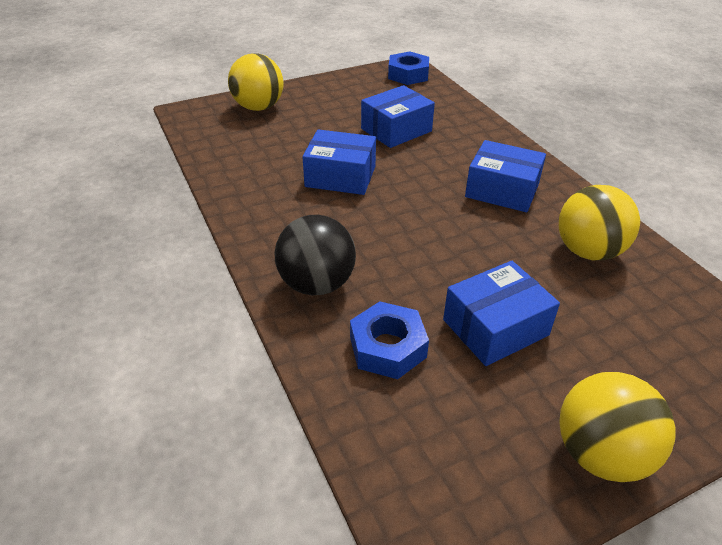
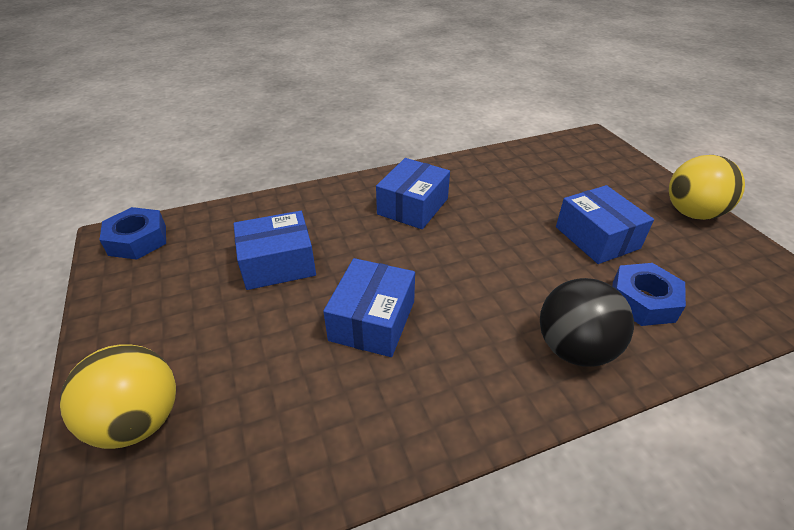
camera: 85 degrees left, 0 degrees up
(396, 130) = (278, 264): blue box -> blue box turned 75 degrees counterclockwise
(588, 251) = (497, 179): yellow ball -> none

